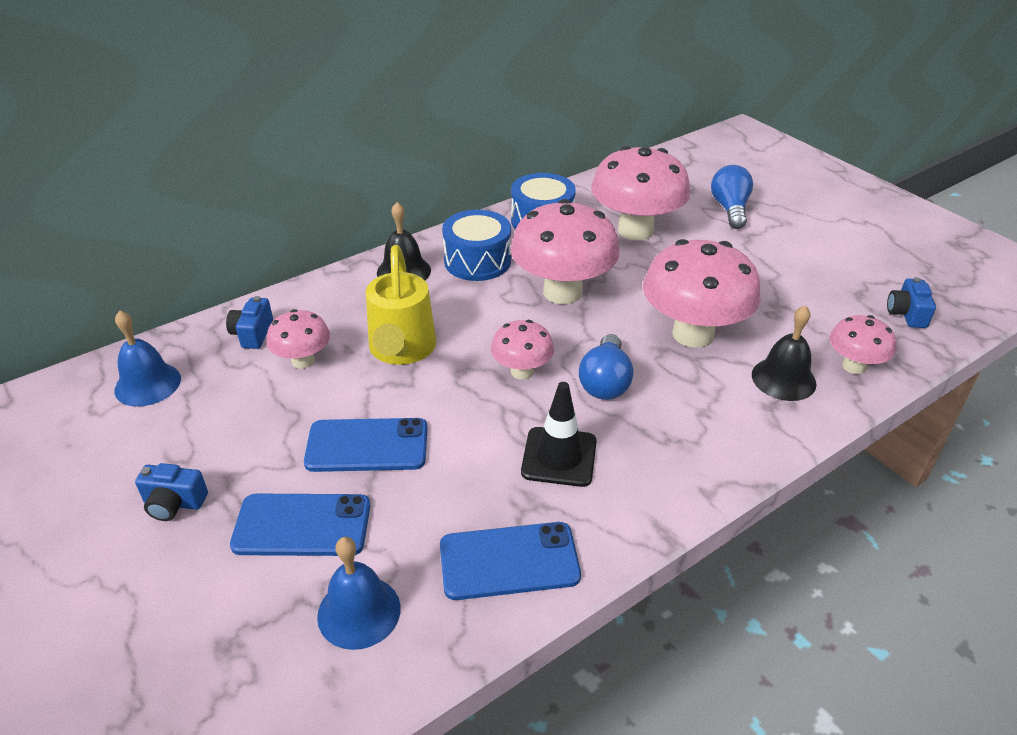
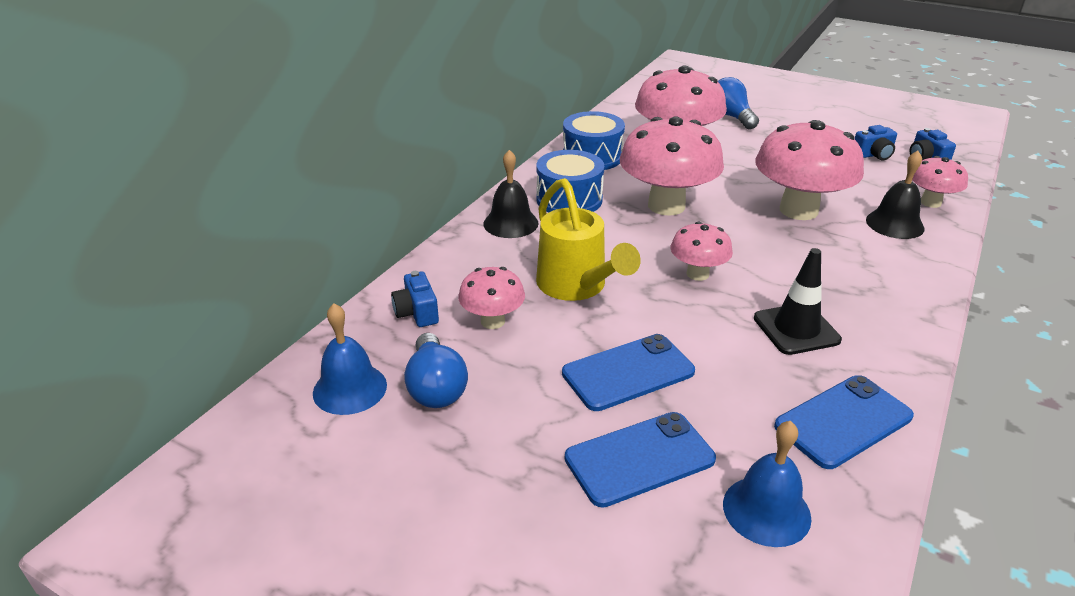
camera: 25 degrees left, 5 degrees down
(174, 503) = (493, 486): blue camera -> blue camera (873, 155)
(605, 382) = (771, 263): blue light bulb -> blue light bulb (436, 387)

